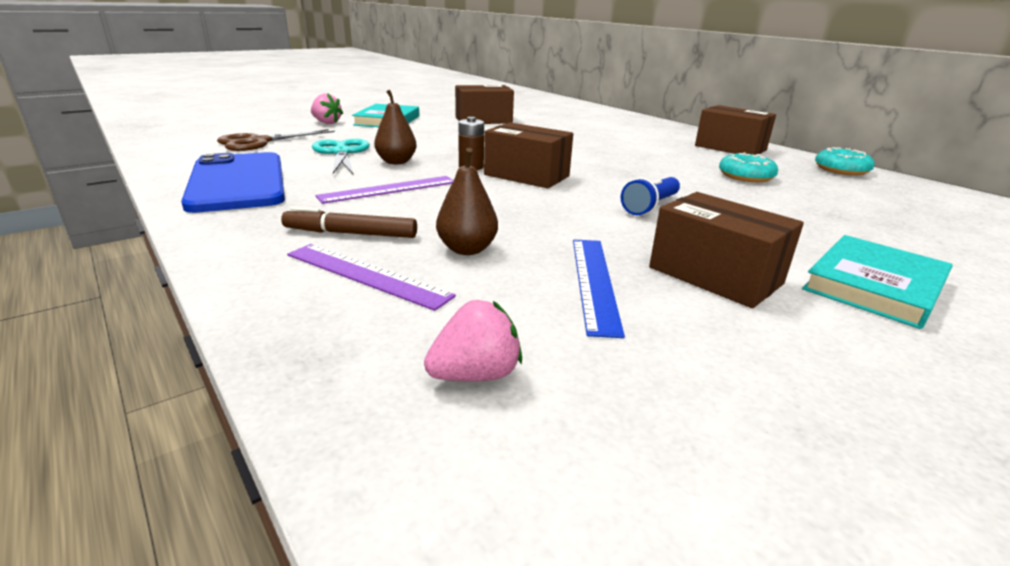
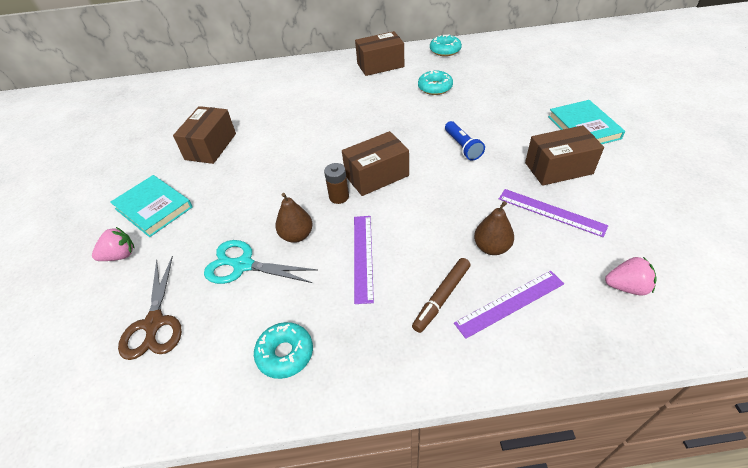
camera: 55 degrees left, 20 degrees up
(238, 182) = (285, 354): blue phone -> turquoise donut
(475, 374) = (626, 287): pink strawberry -> pink strawberry turned 90 degrees clockwise
(594, 282) = (551, 212): blue ruler -> purple ruler

